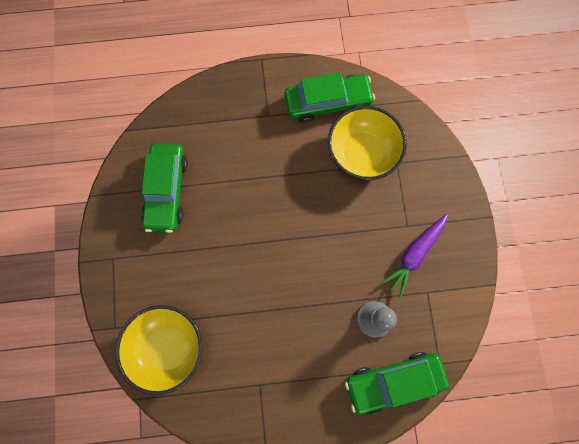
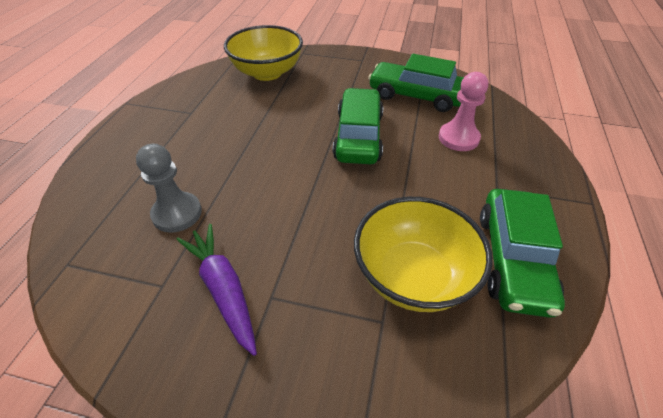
camera: 110 degrees right, 30 degrees down
(219, 147) = (458, 138): none -> pink pawn
(393, 381) = (96, 209): green car -> green car (358, 136)

